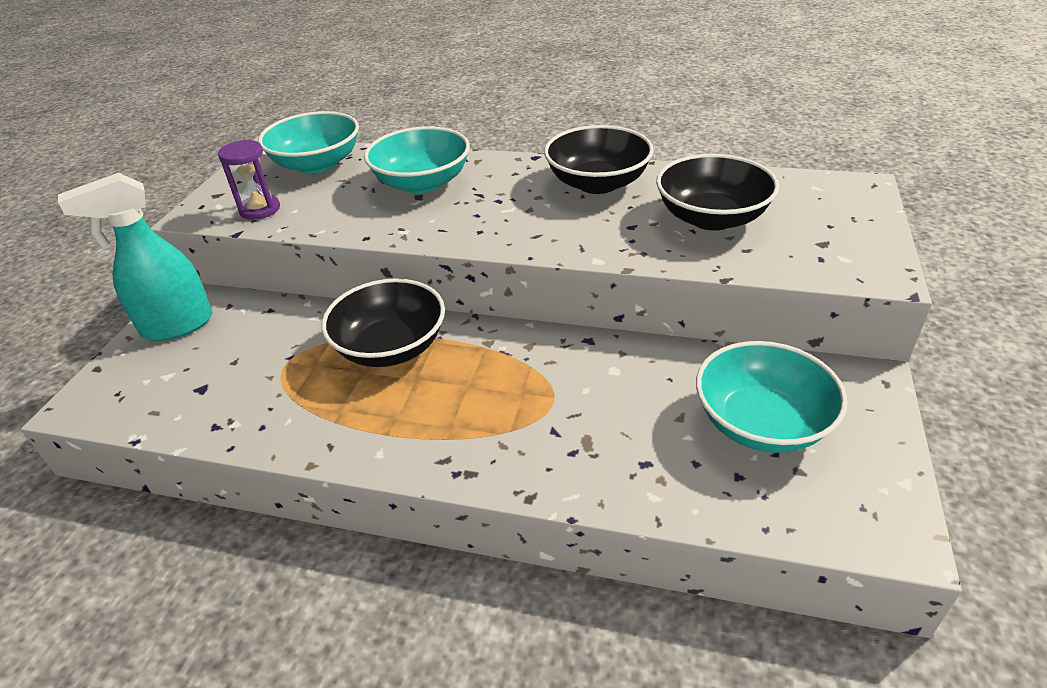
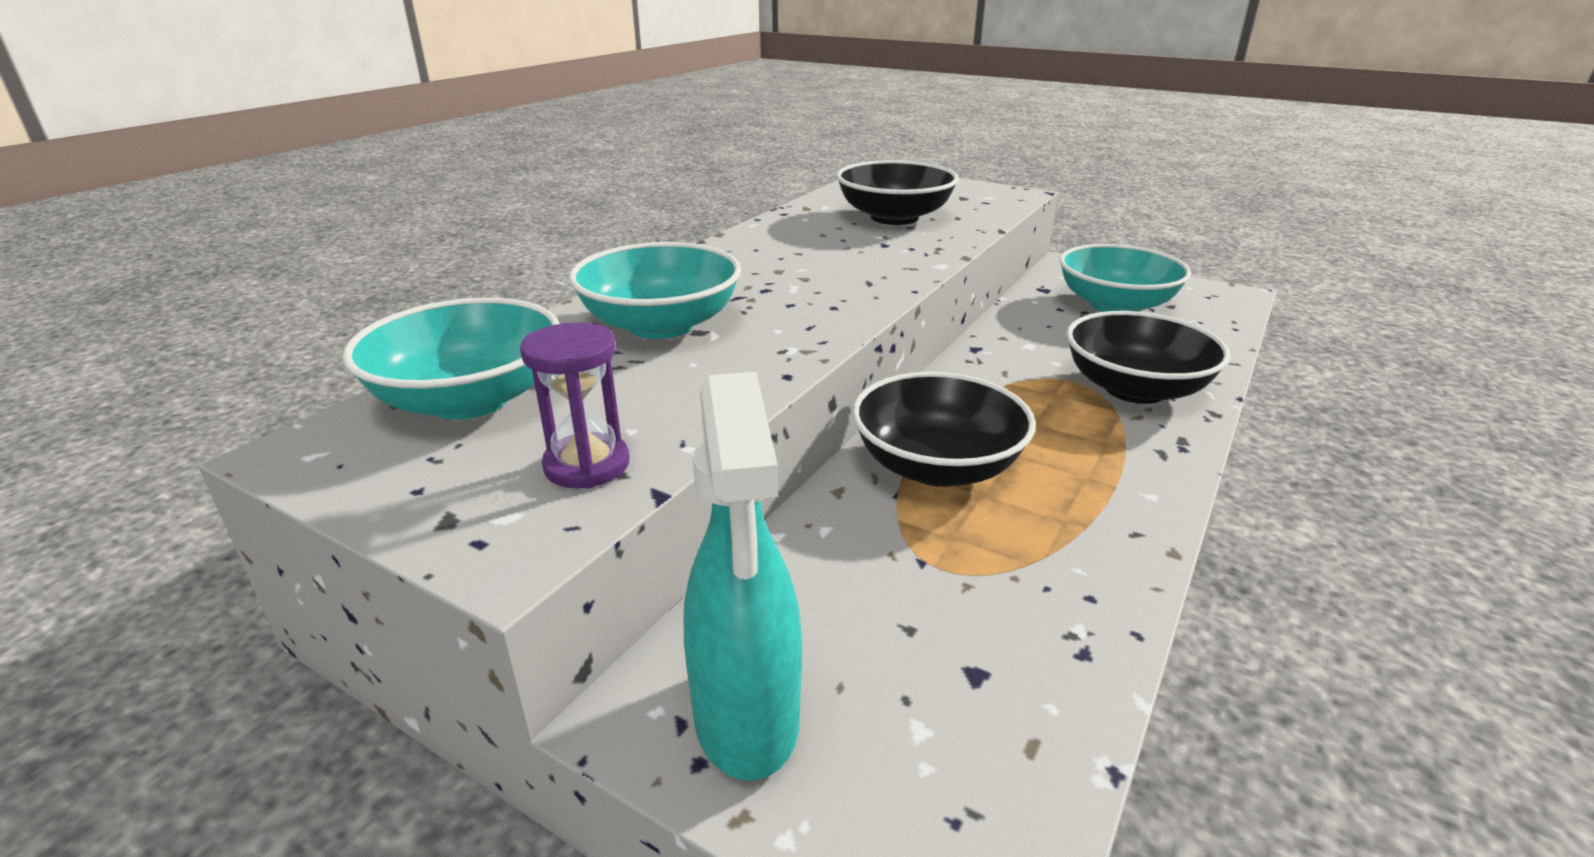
camera: 75 degrees left, 10 degrees down
(597, 183) = (778, 243): black bowl -> black bowl (1134, 389)

